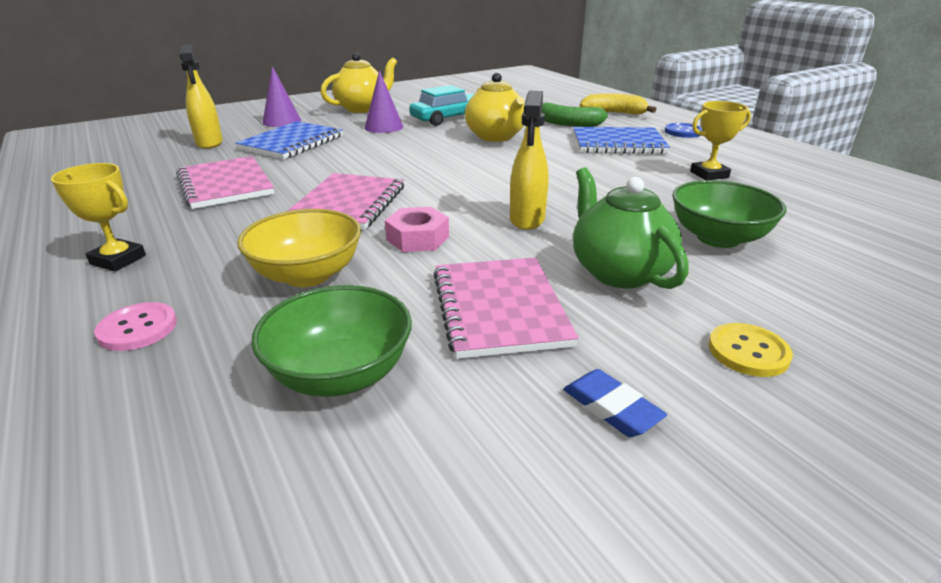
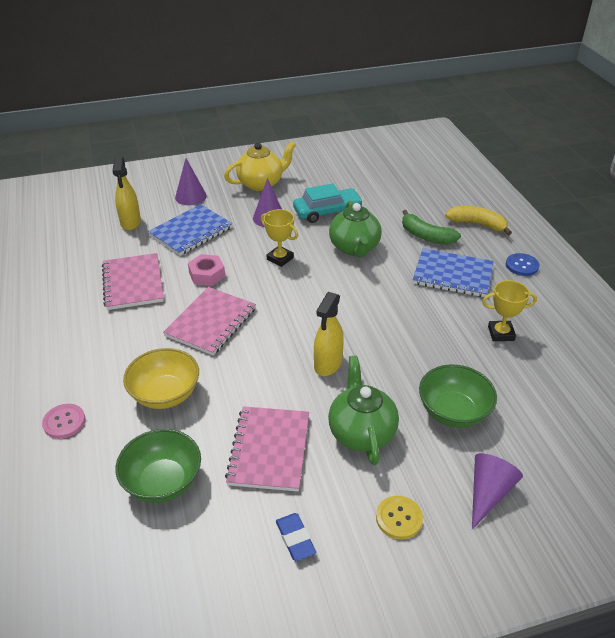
camera: 15 degrees right, 10 degrees up
(118, 260) = (58, 356): yellow trophy -> yellow trophy (280, 258)
(417, 238) = (245, 371): pink nut -> pink nut (207, 274)
(496, 137) = (354, 248): yellow teapot -> green teapot
(838, 303) = (488, 493): none -> purple cone

